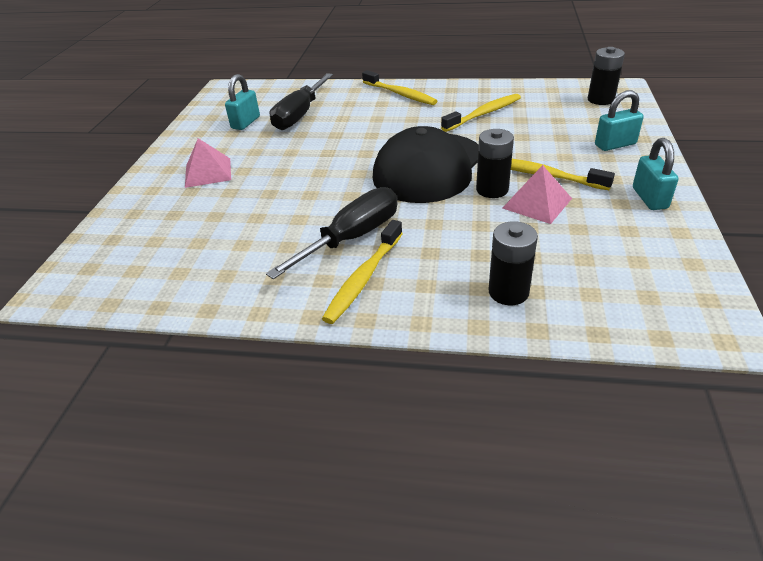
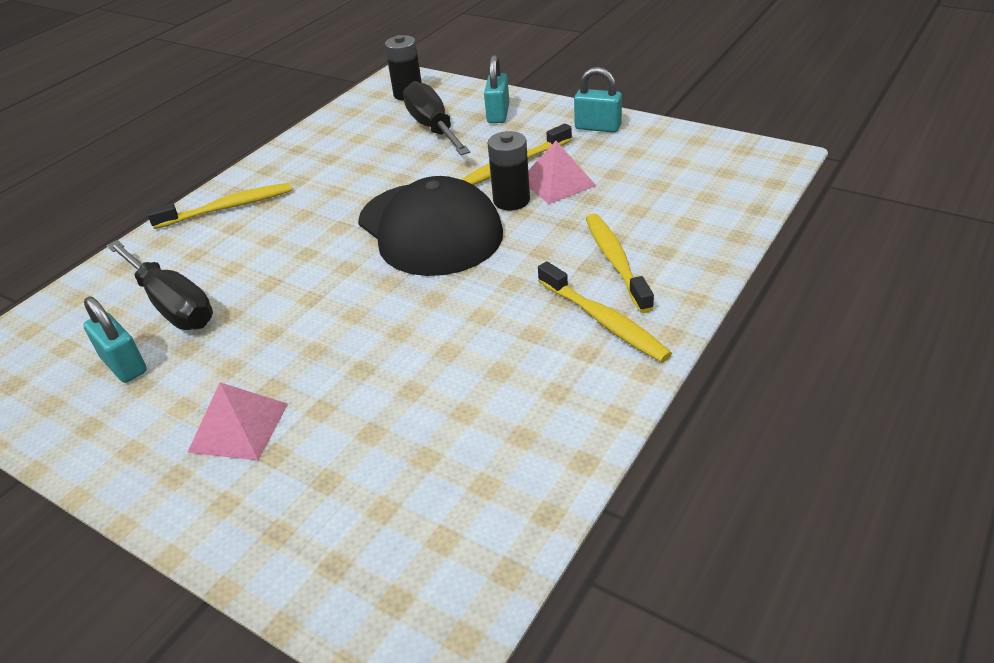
camera: 65 degrees left, 0 degrees up
(352, 238) = (524, 314): black screwdriver -> black screwdriver (433, 127)
(483, 114) = (354, 164): yellow toothbrush -> yellow toothbrush (616, 261)
(508, 292) = (681, 236): black battery -> none

